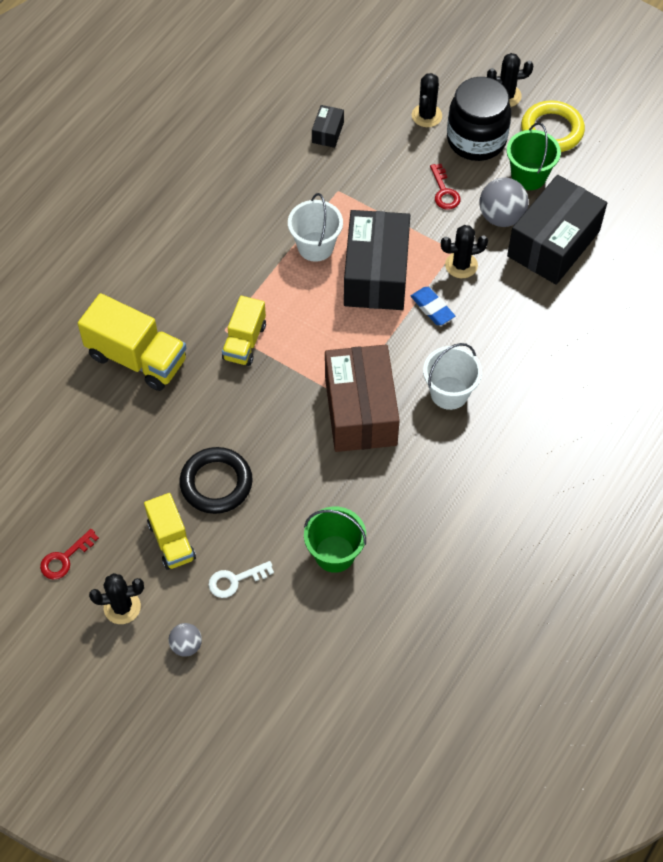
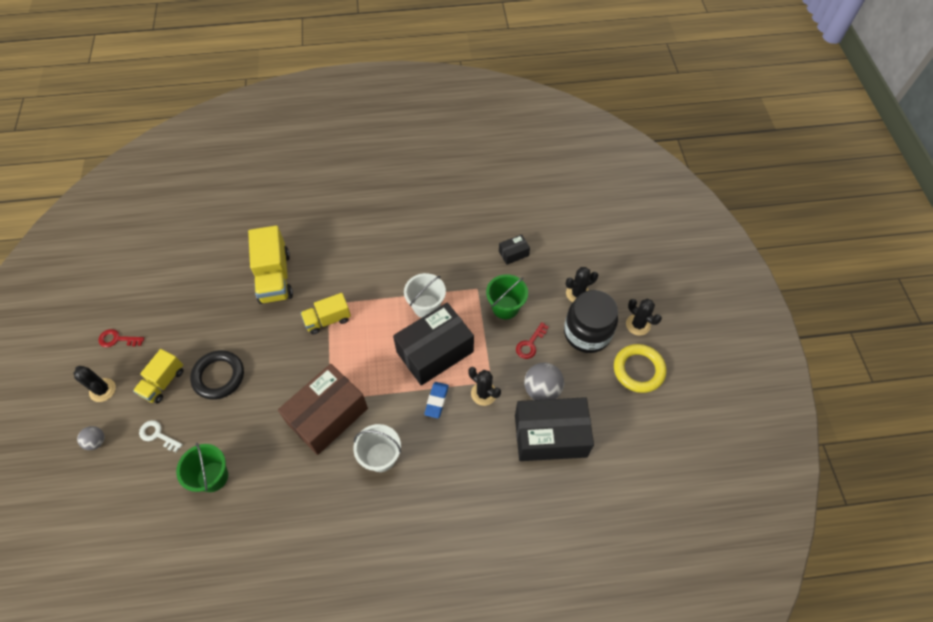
camera: 50 degrees right, 0 degrees up
(529, 176) = (589, 382): green bucket -> green bucket (505, 307)

